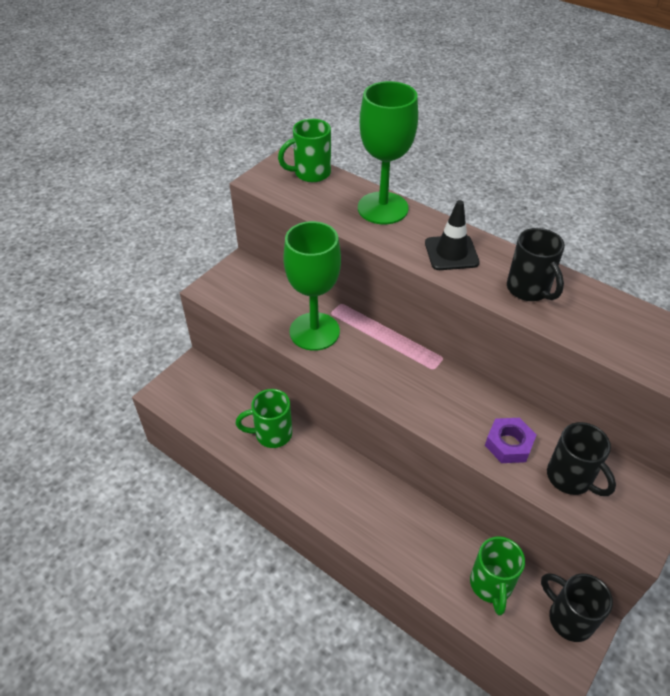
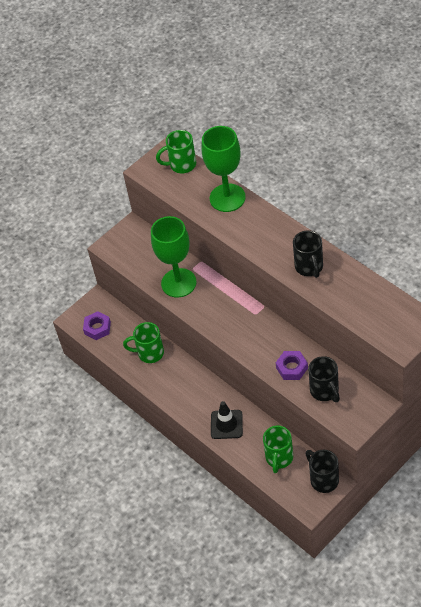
camera: 15 degrees right, 5 degrees up
(195, 403) = (97, 328): none -> purple nut
(451, 253) = (266, 237): black traffic cone -> black traffic cone (226, 424)

